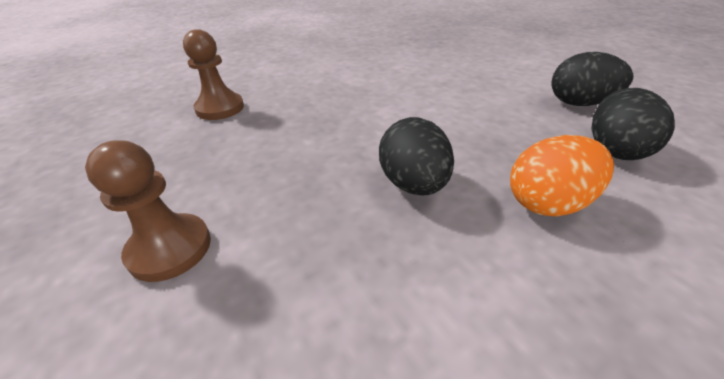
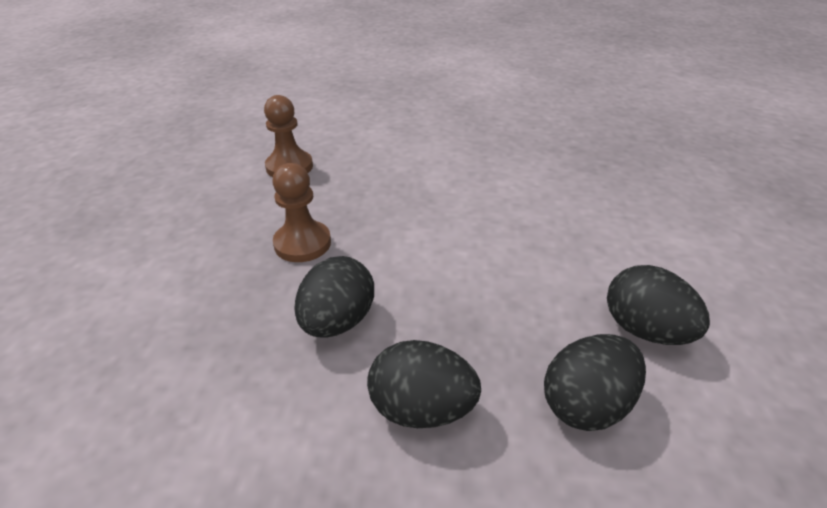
camera: 35 degrees right, 0 degrees up
(170, 248) = (140, 277): brown pawn -> brown pawn (302, 243)
(547, 203) = (421, 408): orange egg -> black egg

